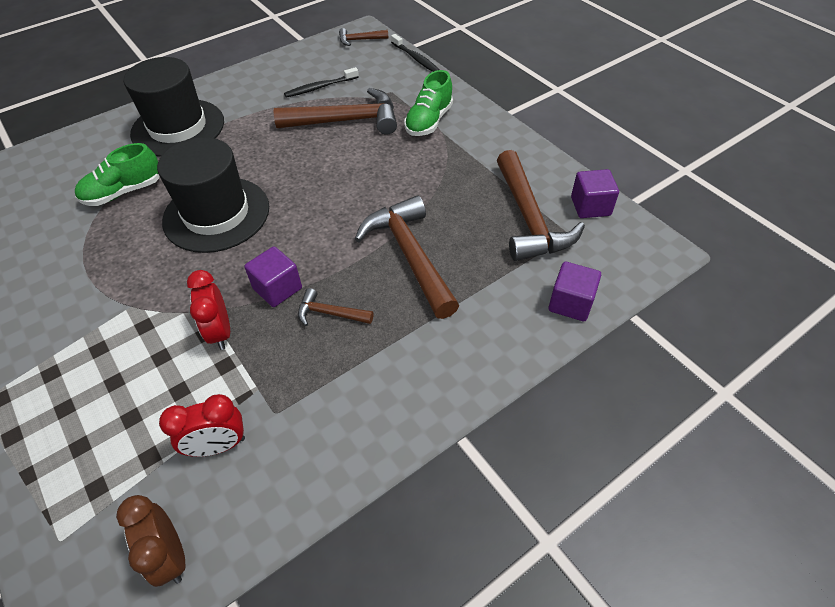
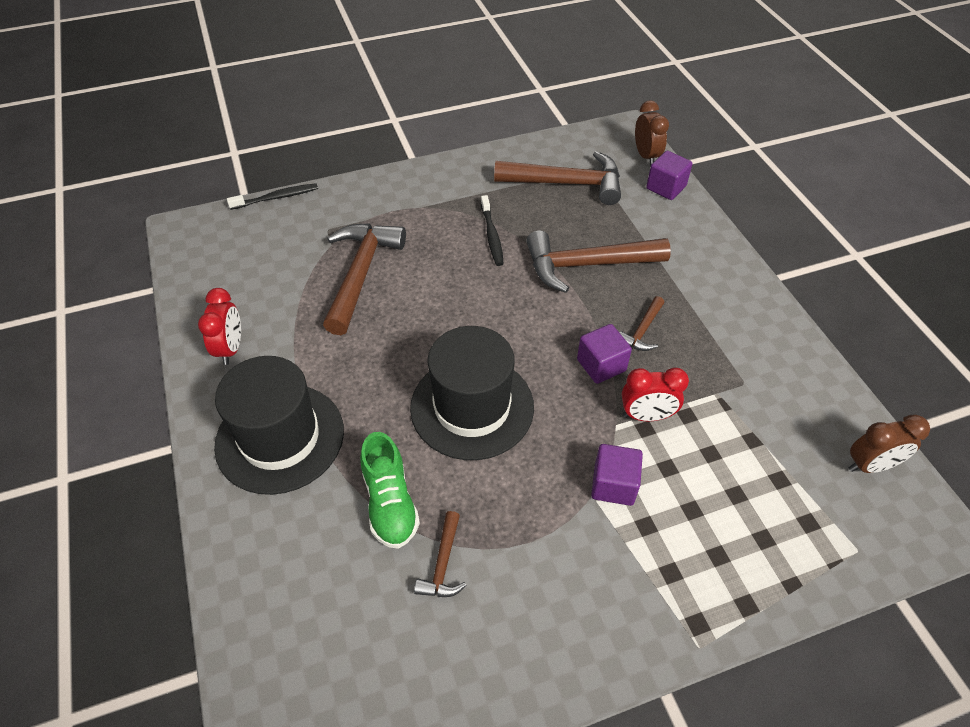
camera: 75 degrees left, 0 degrees up
(218, 446) = (773, 426): red clock -> red clock (230, 348)
(320, 87) = (280, 286): black toothbrush -> black toothbrush (492, 235)
(359, 40) = (201, 235): brown hammer -> brown hammer (443, 564)
(429, 121) = (398, 212): green shoe -> none
(590, 206) = (565, 147): purple cube -> purple cube (613, 485)
(619, 277) = (646, 156): none -> brown clock

